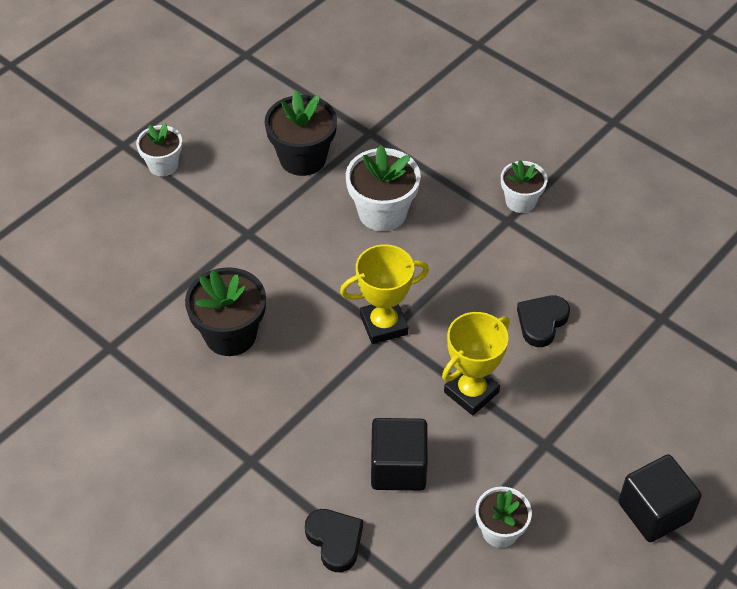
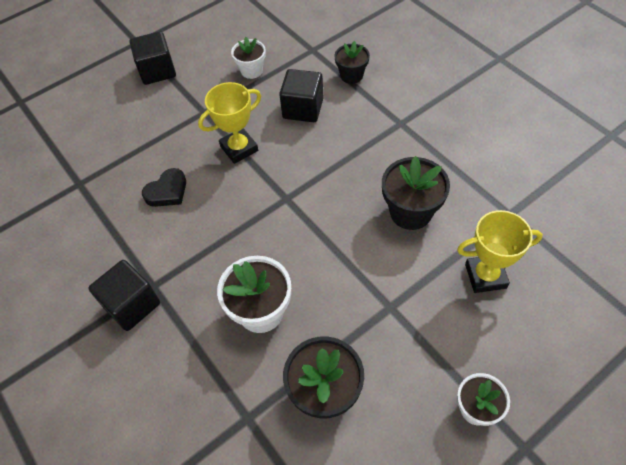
camera: 165 degrees left, 5 degrees up
(335, 541) = (351, 75): black heart -> black flower pot
(383, 325) = (287, 204): yellow trophy -> yellow trophy (485, 276)
(520, 201) = (132, 305): white flower pot -> black cube

